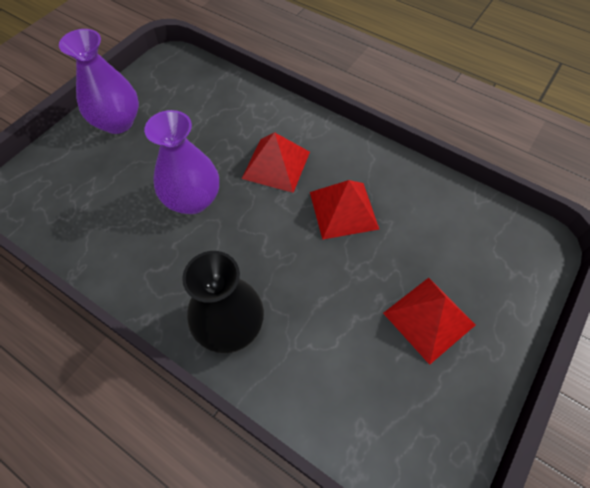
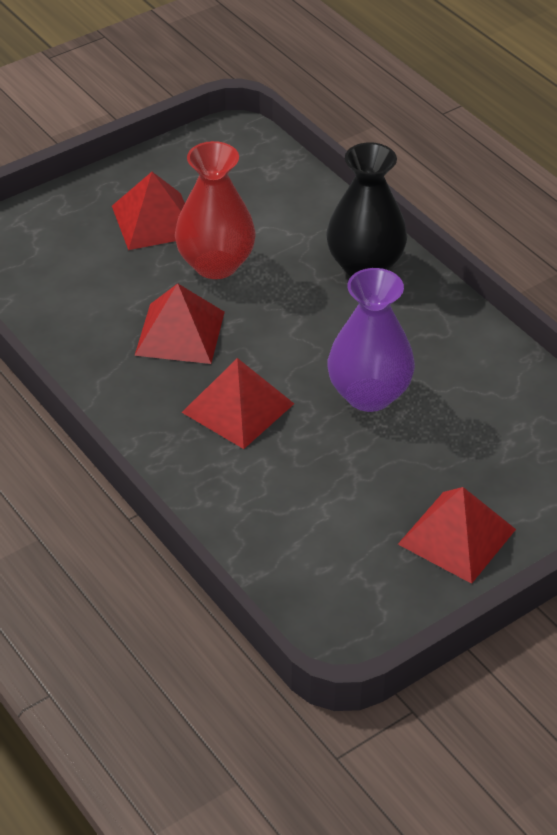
camera: 160 degrees left, 15 degrees down
(118, 122) = (457, 536): purple vase -> red pyramid
(352, 285) = (216, 264): none -> red vase

